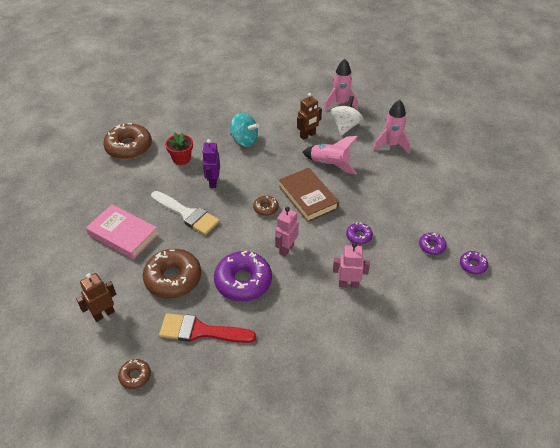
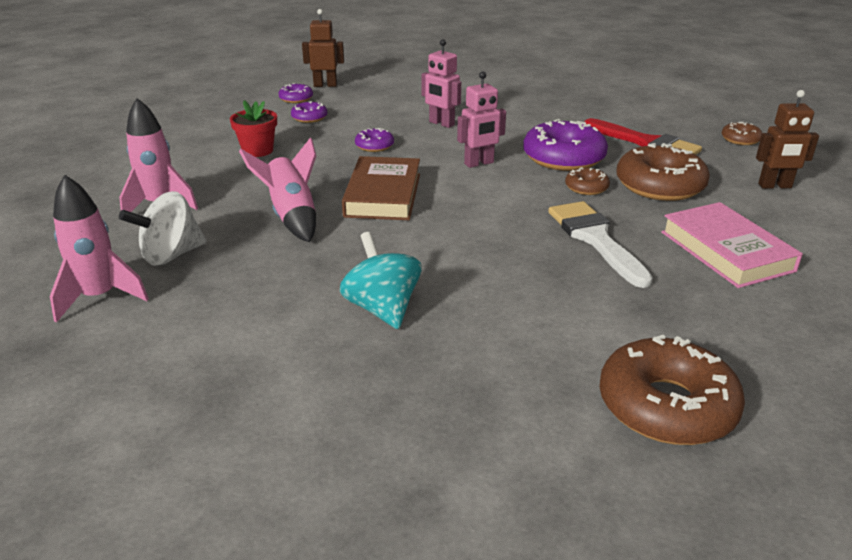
camera: 145 degrees left, 15 degrees down
(181, 159) = (547, 326): red flower pot -> red flower pot (257, 150)
(213, 182) = (514, 264): purple robot -> none
(266, 208) = (460, 205): brown donut -> brown donut (586, 187)
(308, 135) = (256, 268): brown robot -> brown robot (325, 85)

